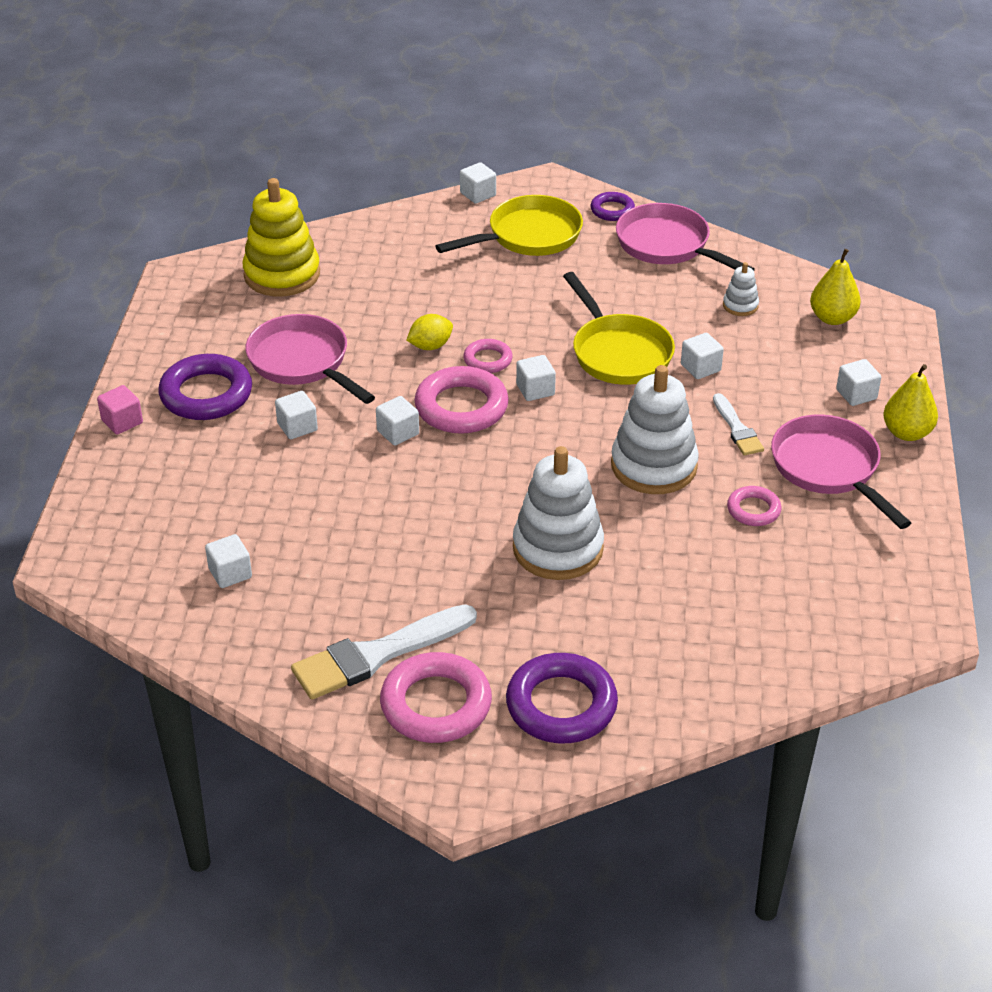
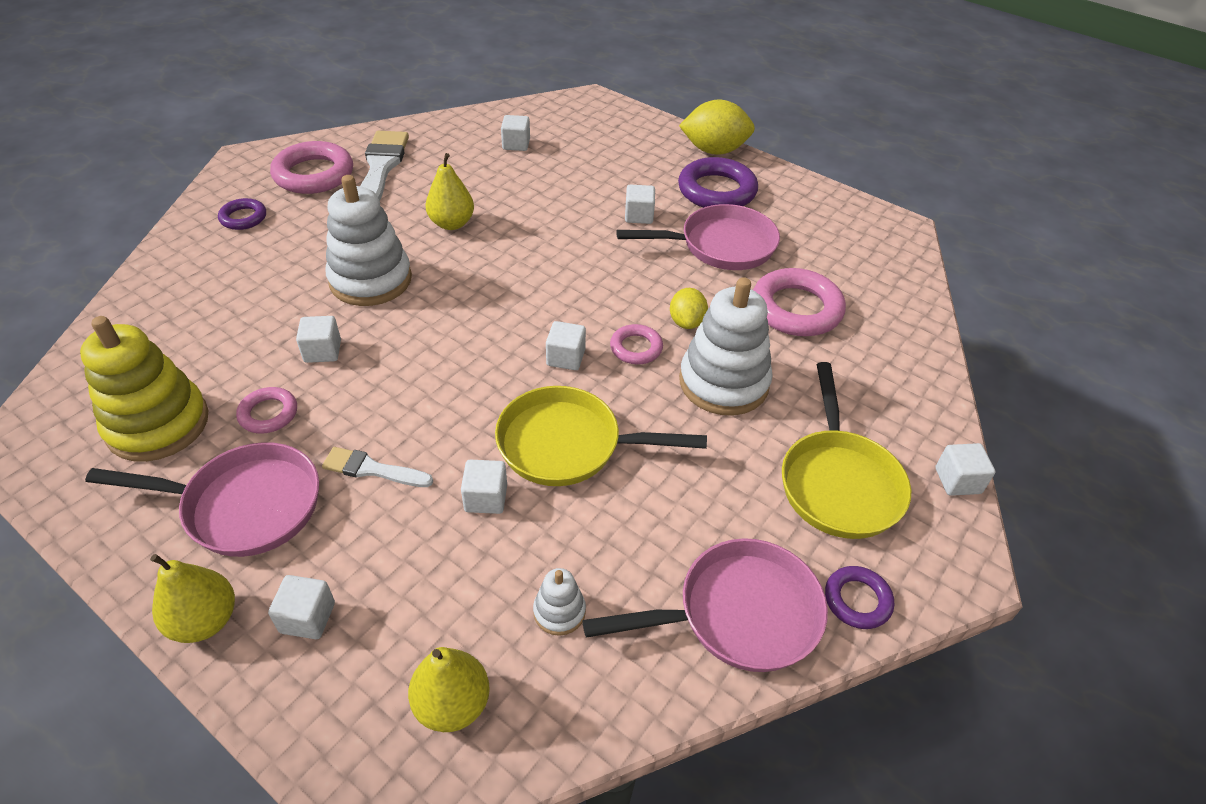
camera: 120 degrees right, 5 degrees up
(122, 422) = (714, 150): pink cube -> yellow lemon
(282, 274) = (865, 279): yellow stacking toy -> yellow stacking toy (158, 424)
(398, 433) = (585, 258): white cube -> white cube (322, 351)
(424, 543) = (452, 223): none -> yellow pear
(461, 407) = (584, 304): pink ring -> pink ring (796, 309)
(561, 705) = (243, 218): purple ring -> purple ring, size x0.54
(653, 466) = (392, 380): white stacking toy -> white stacking toy (723, 382)

